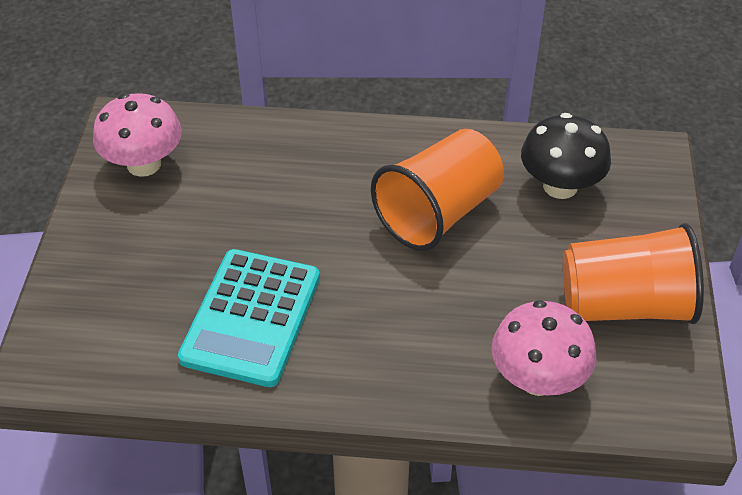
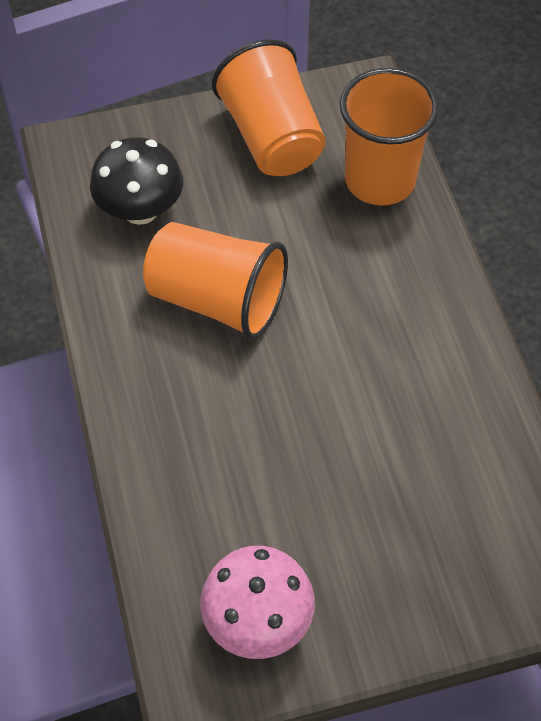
camera: 110 degrees left, 10 degrees up
(251, 318) = (422, 415): turquoise calculator -> none
(538, 378) = (380, 180): pink mushroom -> orange cup

